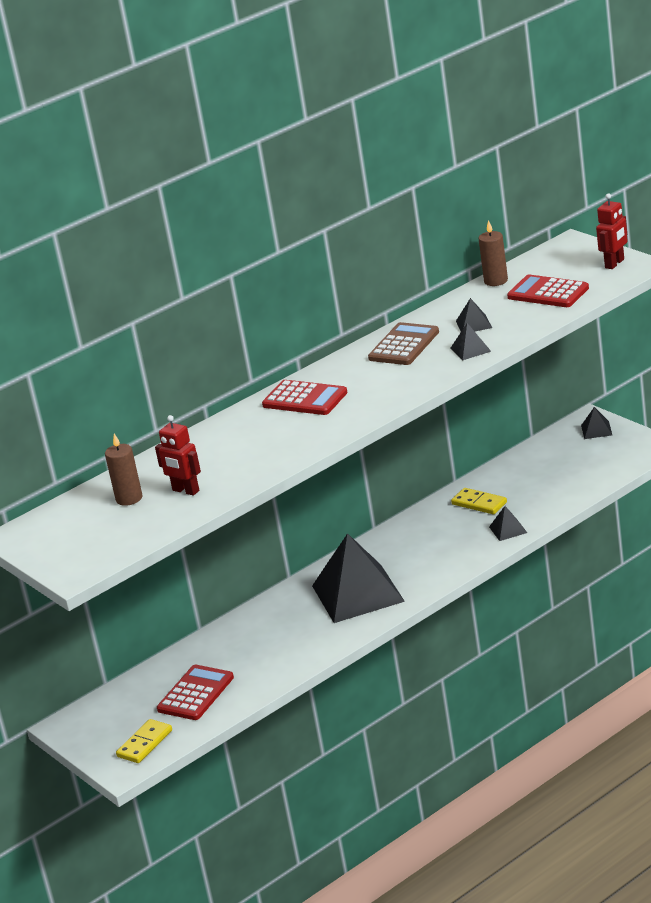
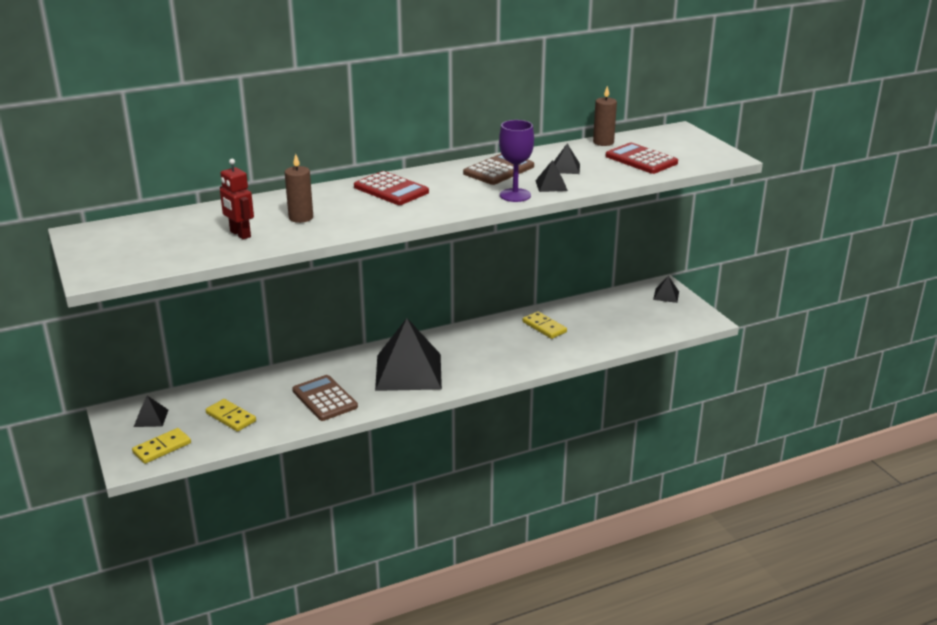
camera: 10 degrees right, 0 degrees up
(129, 498) = (191, 228): brown candle -> brown candle (301, 218)
(196, 694) = (231, 417): red calculator -> yellow domino
(285, 646) = (325, 399): none -> brown calculator
(440, 371) = (515, 195): none -> purple goblet
(508, 529) = (556, 354): black pyramid -> black pyramid (151, 418)
(615, 264) = (709, 151): red robot -> none

